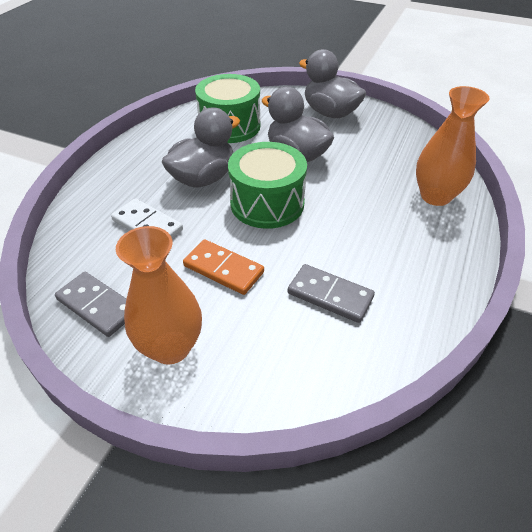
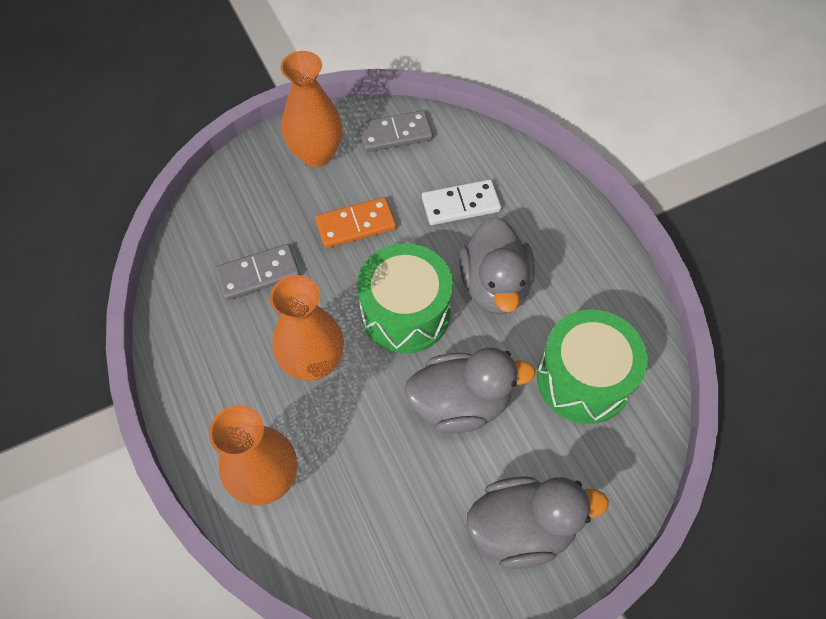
camera: 130 degrees right, 15 degrees up
(351, 221) = (313, 362): none -> orange vase

